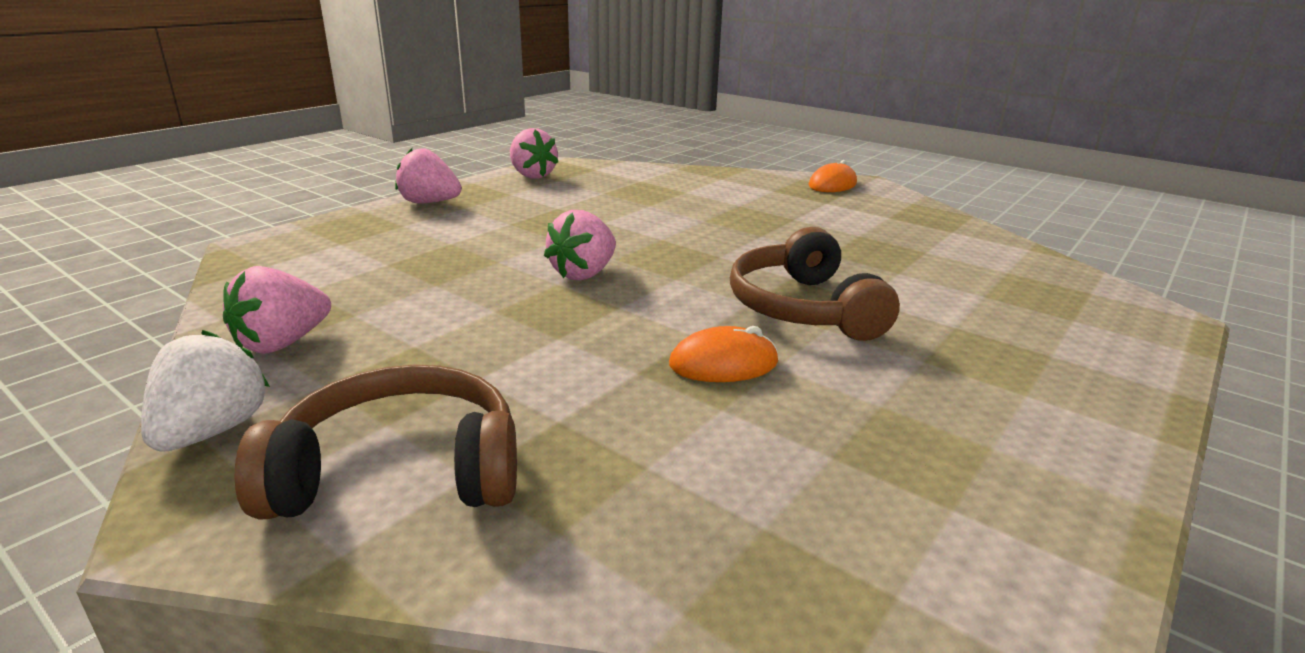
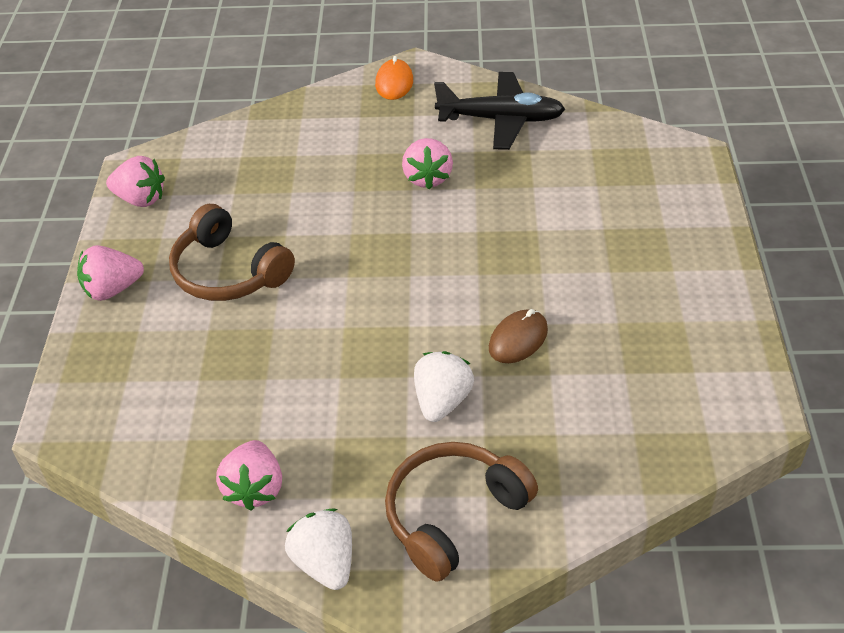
camera: 35 degrees left, 20 degrees up
(560, 370) = (442, 401): none -> white strawberry
(584, 274) = (348, 306): pink strawberry -> pink strawberry (427, 178)
(723, 363) = (518, 339): orange mouse -> brown mouse
(803, 308) = (513, 261): brown headphones -> brown headphones (228, 272)
(916, 227) = (501, 120): none -> black plane

